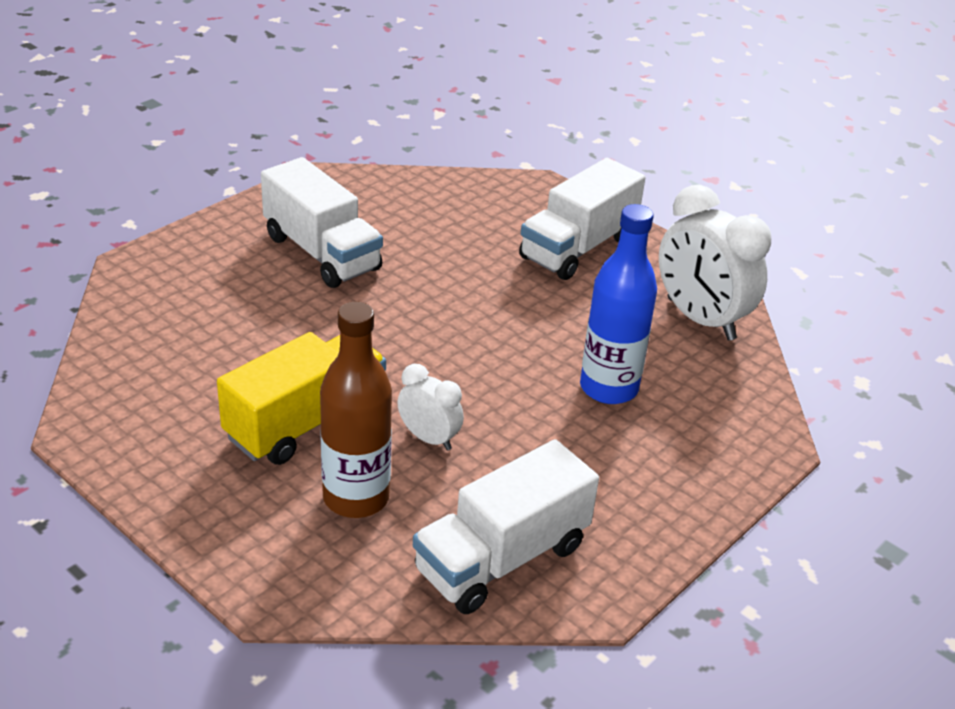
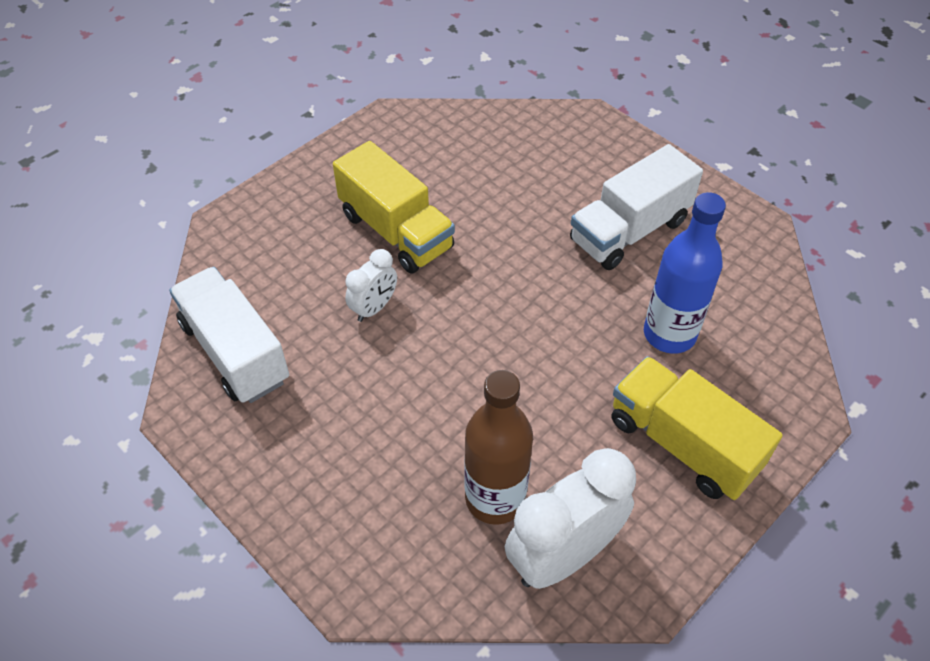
camera: 95 degrees right, 15 degrees up
(356, 498) = (310, 263): brown bottle -> brown bottle (495, 498)
(578, 248) = (682, 444): white truck -> yellow truck
(608, 388) = (440, 449): blue bottle -> blue bottle (669, 334)

